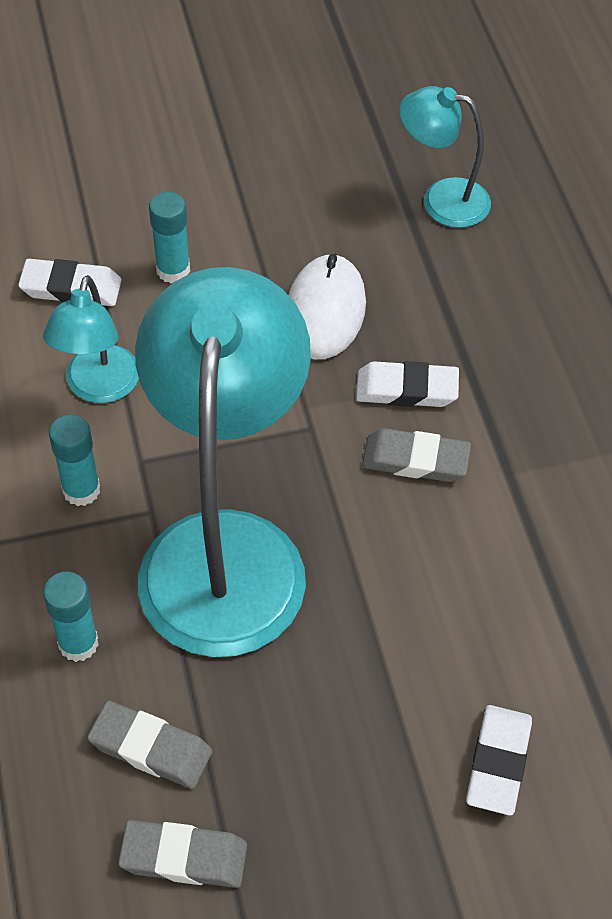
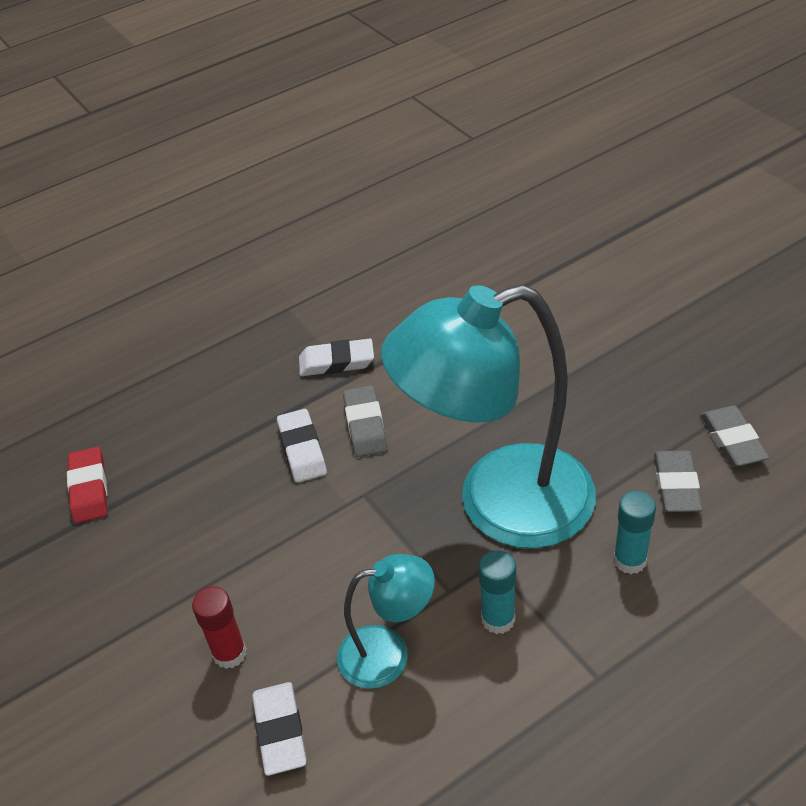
camera: 105 degrees left, 10 degrees down
(173, 270) = (229, 653): turquoise glue stick -> red glue stick
(325, 311) = (240, 524): white mouse -> none
(441, 200) = (89, 489): turquoise lamp -> red eraser
(498, 763) = (568, 325): white eraser -> white eraser (336, 362)

